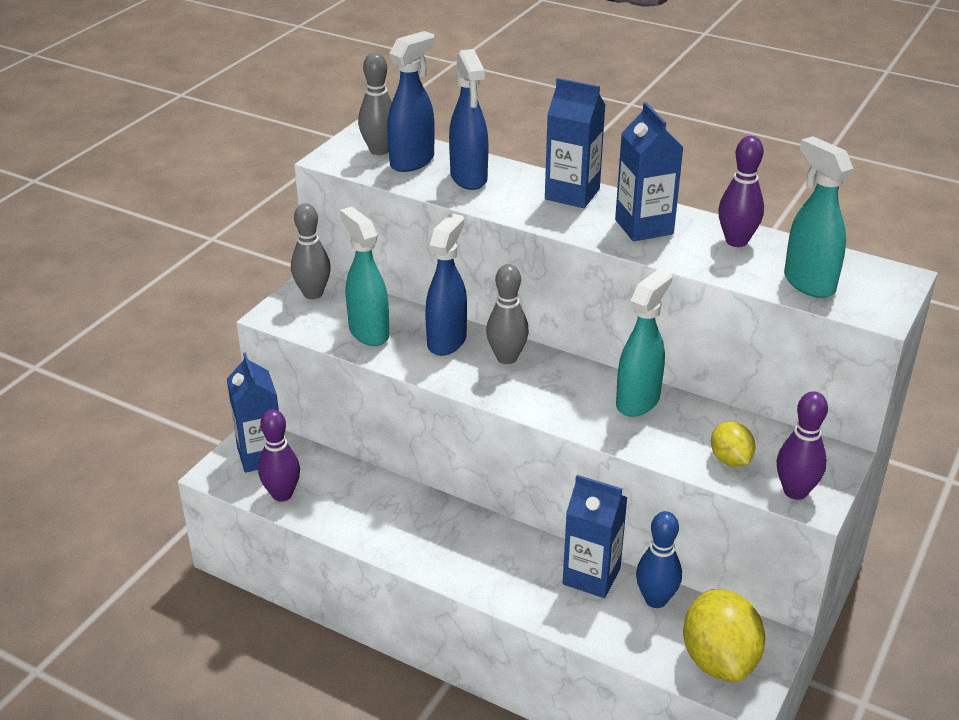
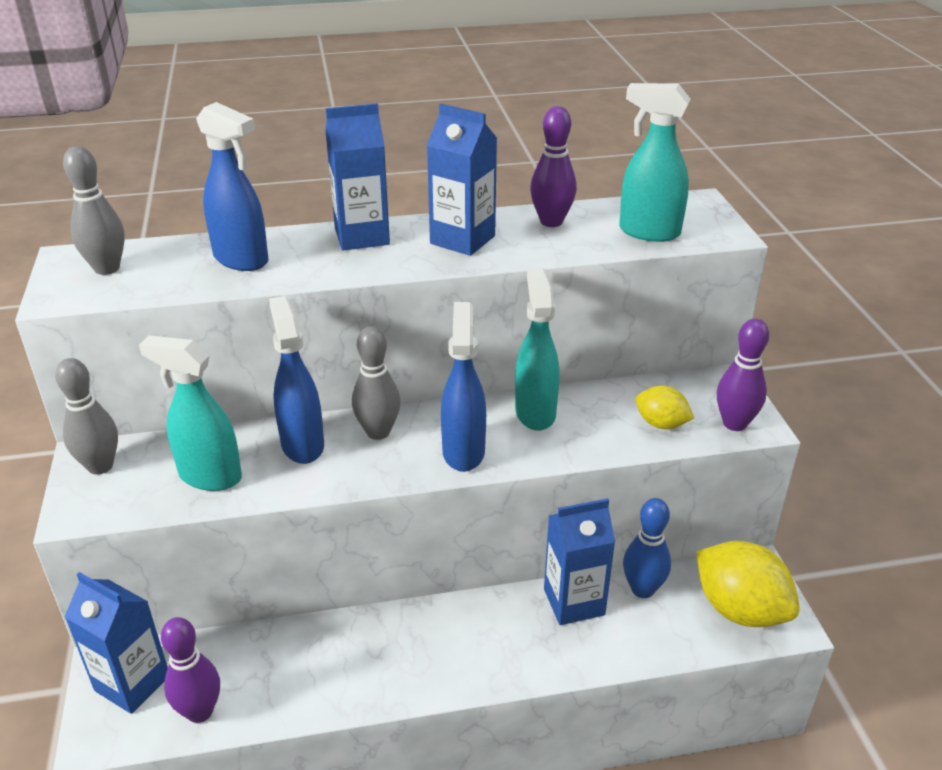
camera: 40 degrees left, 0 degrees up
(412, 161) = (159, 266): blue spray bottle -> blue spray bottle (463, 451)

